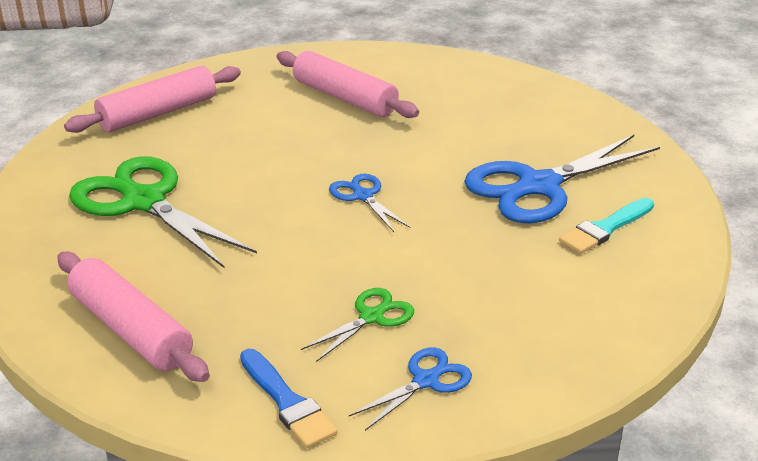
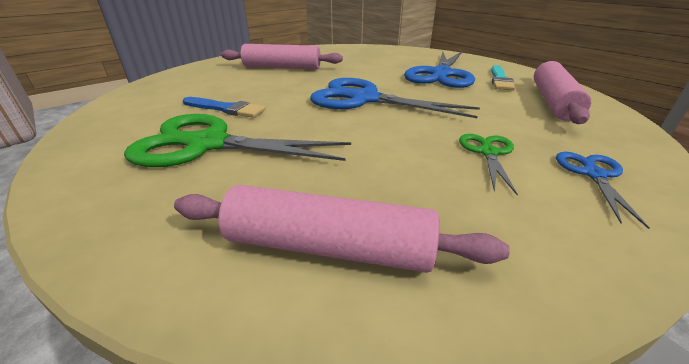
camera: 35 degrees left, 0 degrees up
(158, 113) = (158, 97): pink rolling pin -> pink rolling pin (553, 102)
(287, 402) = (561, 239): blue brush -> blue brush (226, 109)
(363, 196) = (364, 99): blue scissors -> blue scissors, size x2.05

